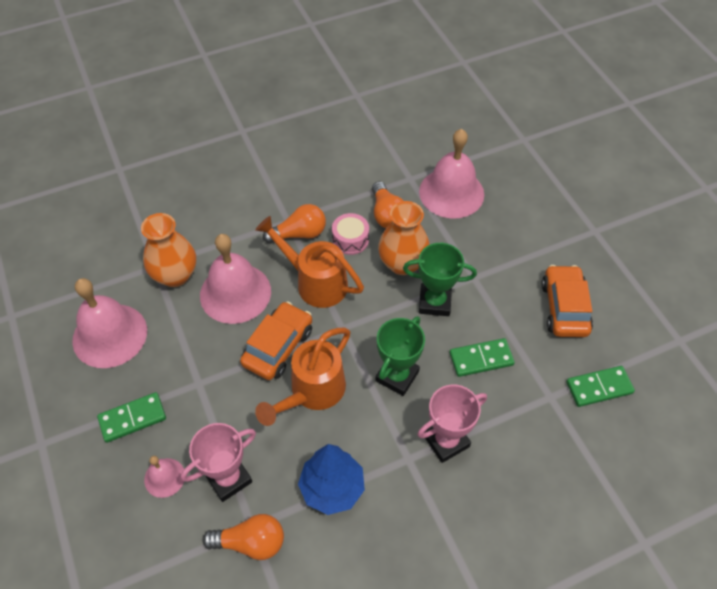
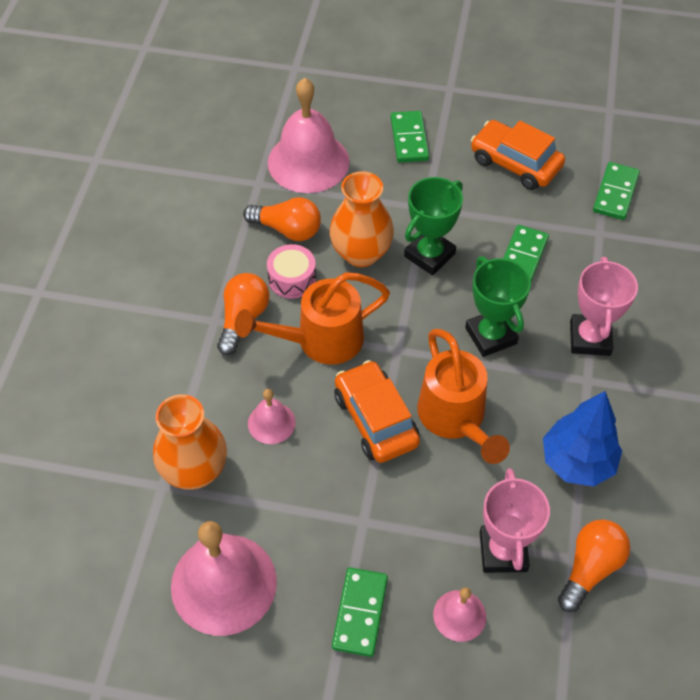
camera: 55 degrees left, 0 degrees up
(235, 293) = (271, 423): pink bell -> pink bell, size x0.49
(524, 234) = (409, 139): none -> green domino

